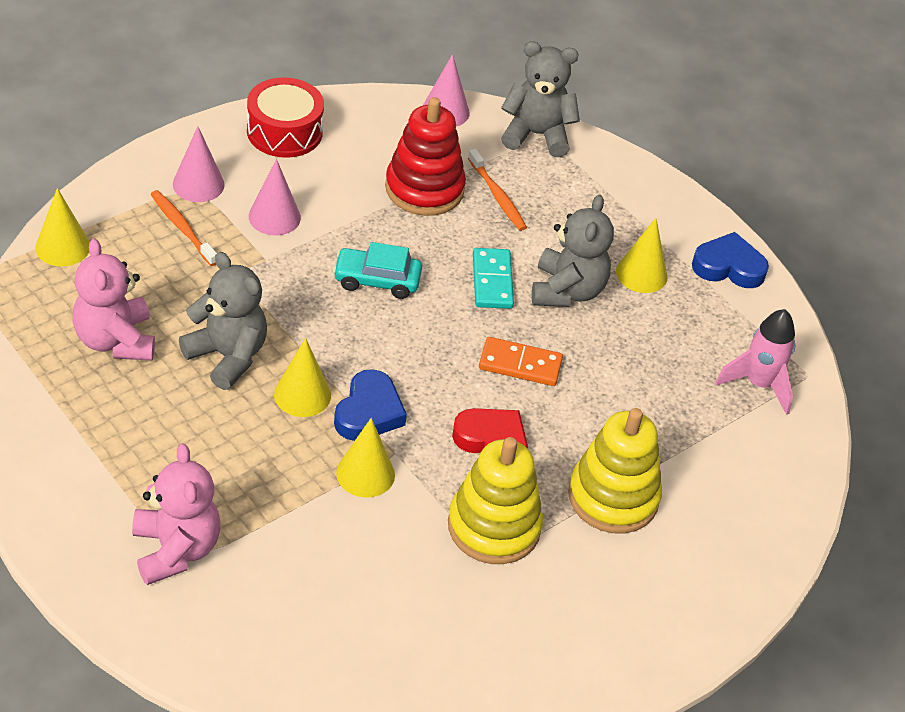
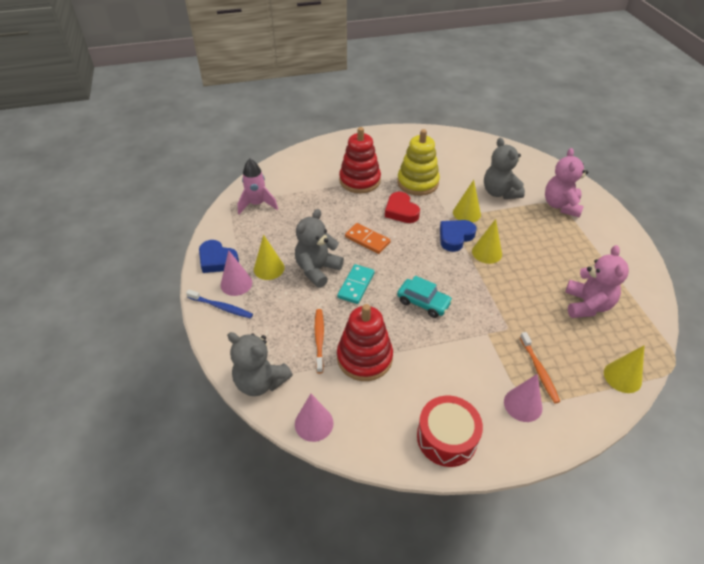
camera: 150 degrees left, 0 degrees up
(227, 356) = (523, 281): grey teddy bear -> grey teddy bear (499, 192)
(274, 217) = (474, 363): pink cone -> pink cone (236, 283)
(613, 497) = (360, 180): yellow stacking toy -> red stacking toy
(660, 203) = (221, 307): none -> blue toothbrush

